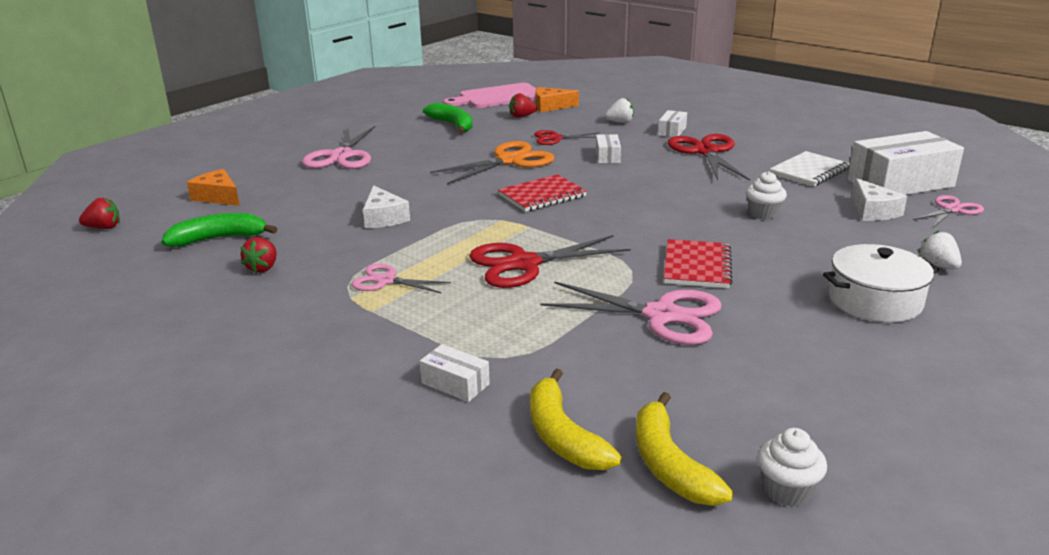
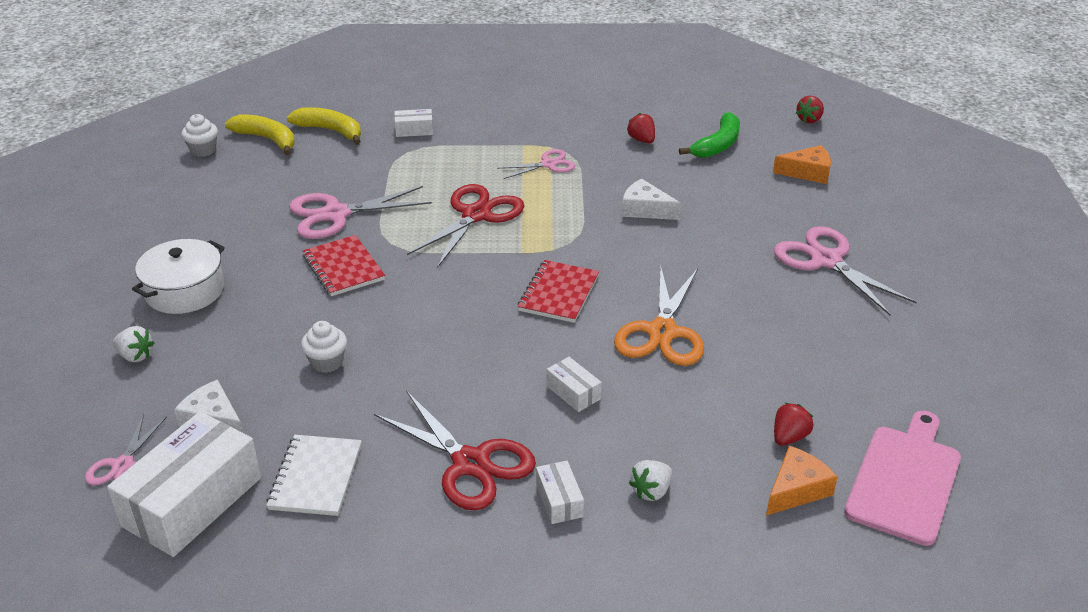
camera: 140 degrees right, 10 degrees up
(453, 125) = (830, 371): green banana -> none
(555, 138) = (676, 402): red scissors -> none

